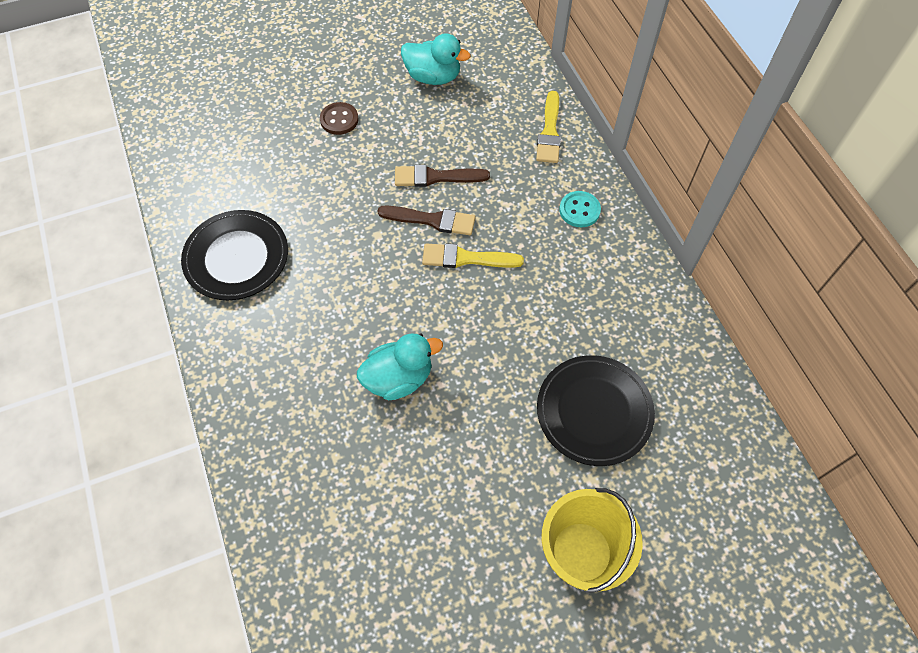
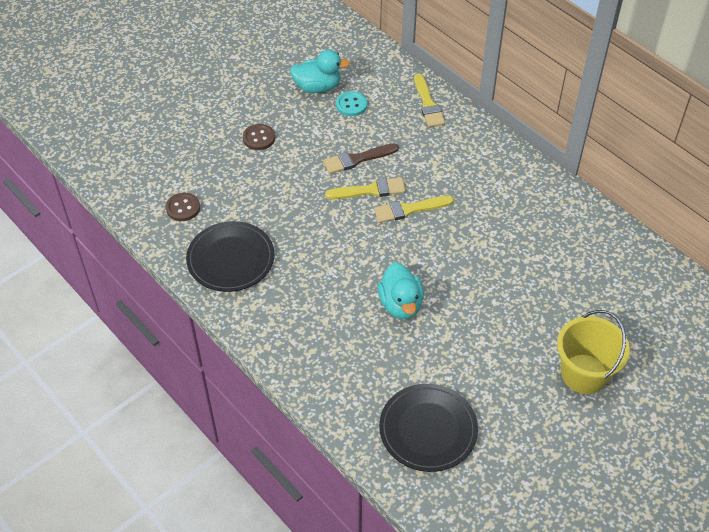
camera: 20 degrees left, 10 degrees down
(217, 179) = (183, 208): none -> brown button
(399, 378) = (400, 304): turquoise duck -> turquoise duck turned 120 degrees clockwise
(432, 220) = (370, 190): brown brush -> yellow brush
(579, 210) = (477, 153): turquoise button -> turquoise button (351, 105)
(594, 411) = (551, 283): black plate -> black plate (428, 429)

